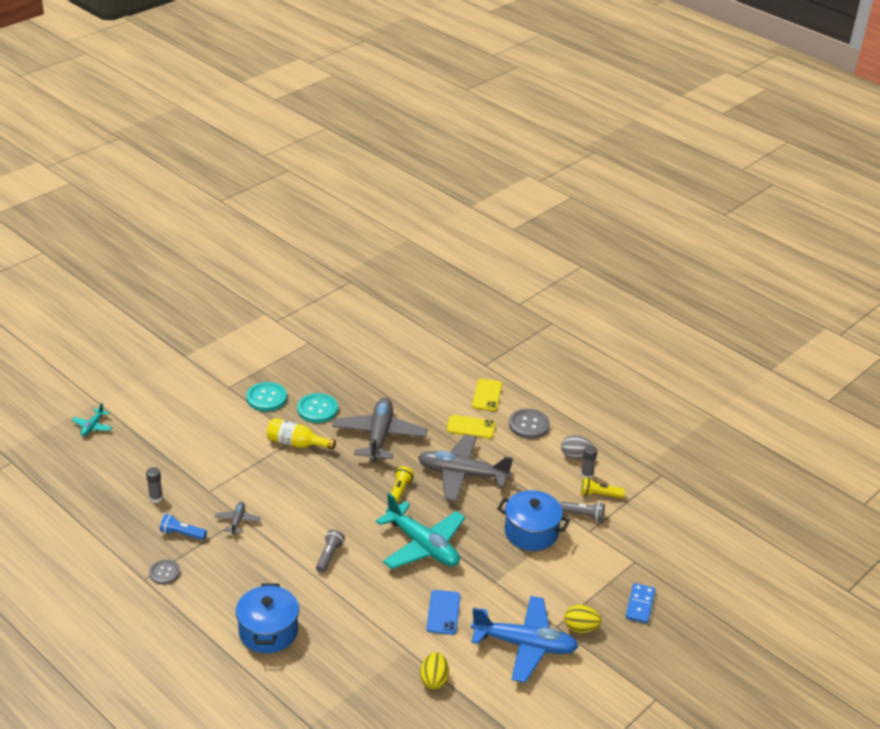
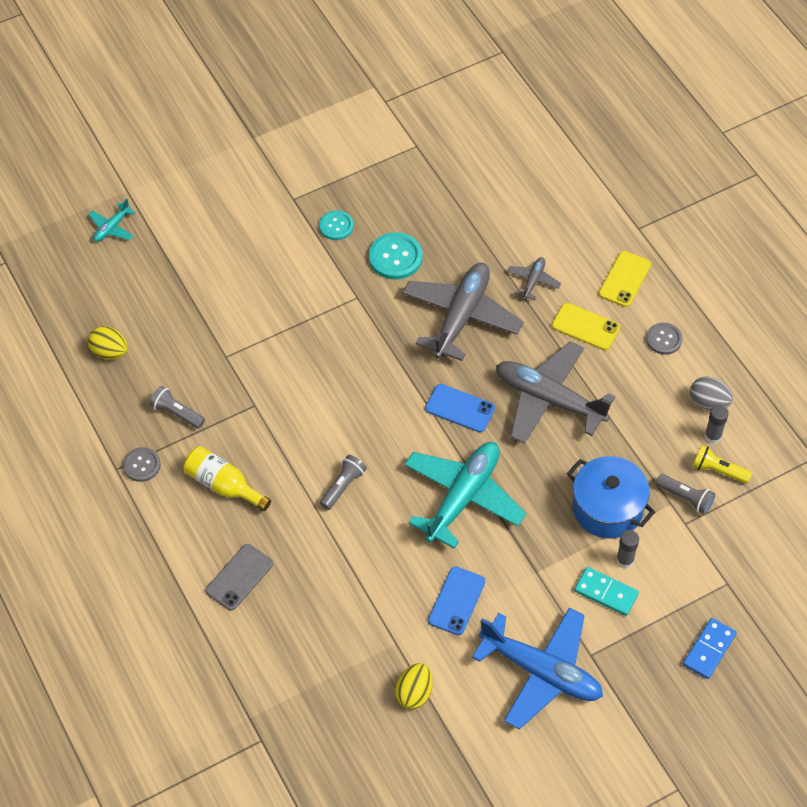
camera: 20 degrees right, 20 degrees up
(156, 498) = (159, 353): grey glue stick -> grey glue stick (625, 560)
(182, 534) = (177, 413): blue flashlight -> grey flashlight
(237, 521) = (247, 409): grey plane -> grey plane (533, 281)
(266, 398) = (336, 226): turquoise button -> turquoise button, size x0.65
(268, 631) = (239, 577): blue pot -> grey phone
(296, 443) = (353, 306): yellow bottle -> yellow bottle (224, 485)
(399, 491) = (460, 408): yellow flashlight -> blue phone
(423, 545) = (463, 497): turquoise plane -> turquoise plane turned 120 degrees counterclockwise
(529, 425) = (664, 339): grey button -> grey button, size x0.65
(551, 584) = (606, 593): none -> turquoise domino
(580, 628) = (620, 665): yellow egg -> yellow egg (110, 352)

